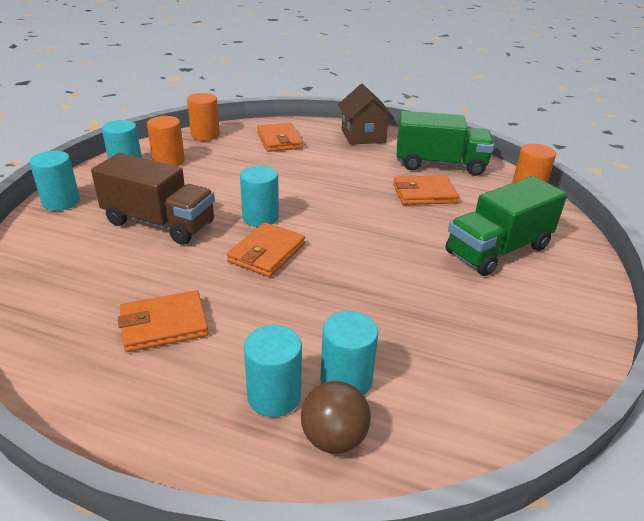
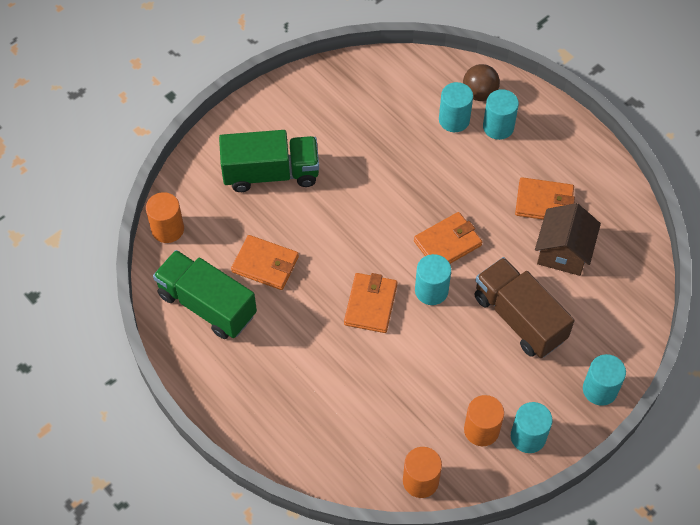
camera: 150 degrees left, 25 degrees up
(279, 140) = (341, 430): orange wallet -> orange wallet (370, 304)
(363, 136) = (239, 400): brown house -> brown house (563, 252)

